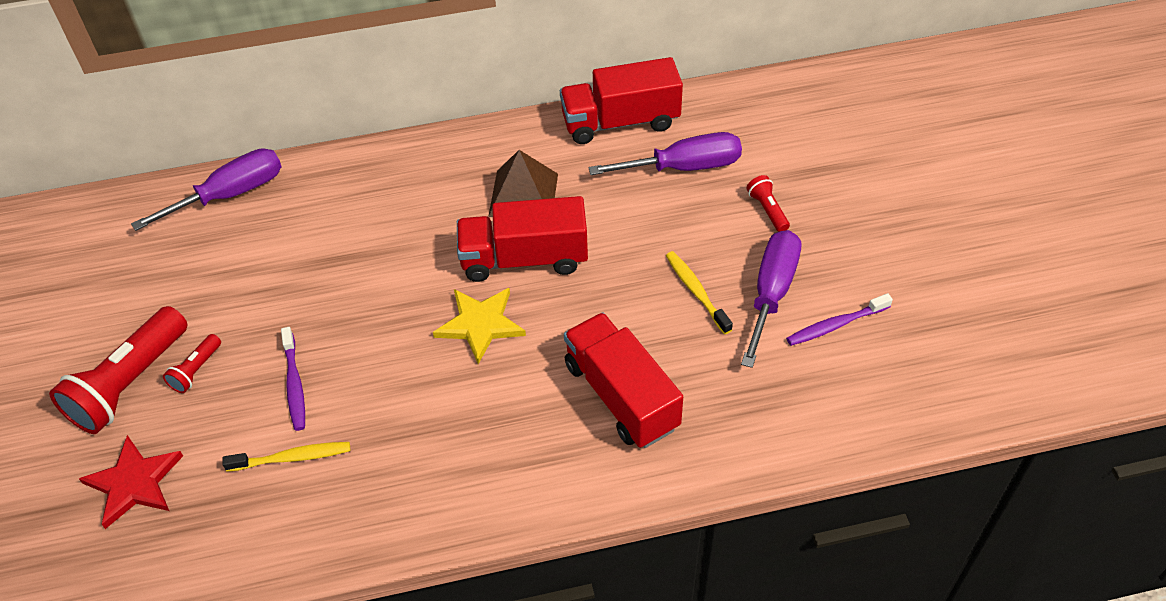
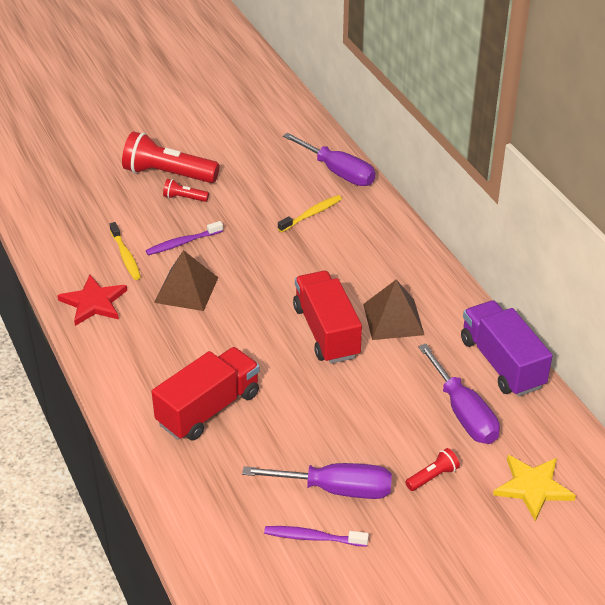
camera: 75 degrees right, 10 degrees down
(134, 483) = (97, 197): red star -> red star (94, 303)
(393, 392) = (186, 289): none -> brown pyramid
(480, 324) = (256, 320): yellow star -> yellow star (532, 487)
(620, 122) = (502, 363): red truck -> purple truck
(696, 291) = (323, 439): yellow toothbrush -> yellow toothbrush (311, 214)
(835, 325) = (313, 537): purple toothbrush -> purple toothbrush turned 45 degrees counterclockwise

